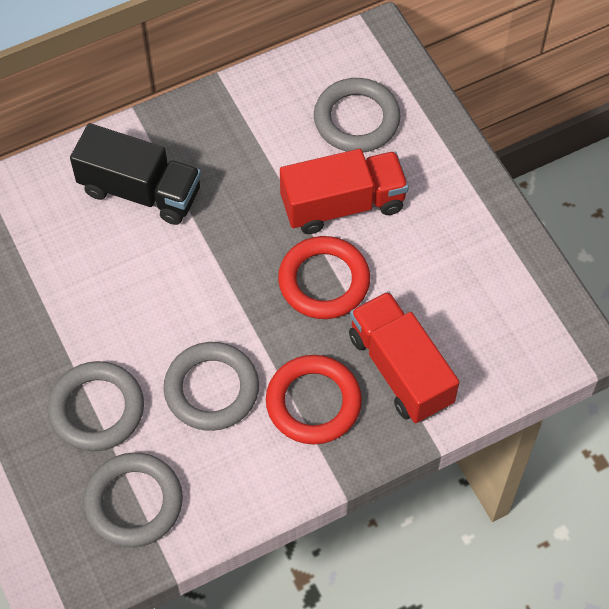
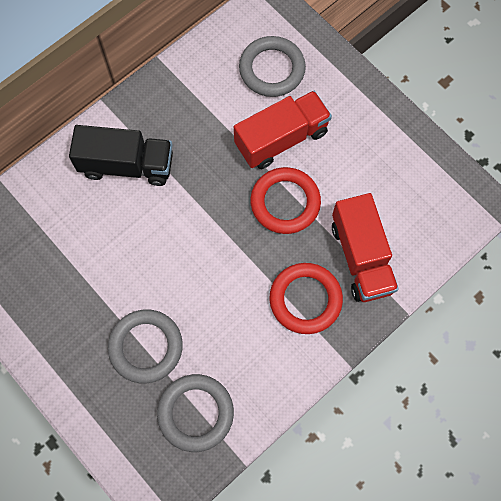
camera: 15 degrees left, 10 degrees up
(211, 389) = (227, 309): grey ring -> none
(400, 369) = (361, 257): red truck -> red truck turned 150 degrees counterclockwise

